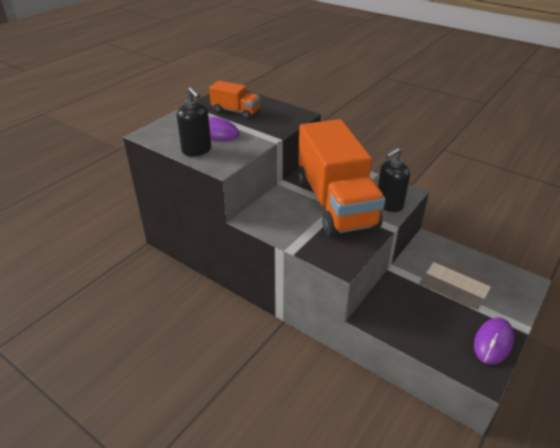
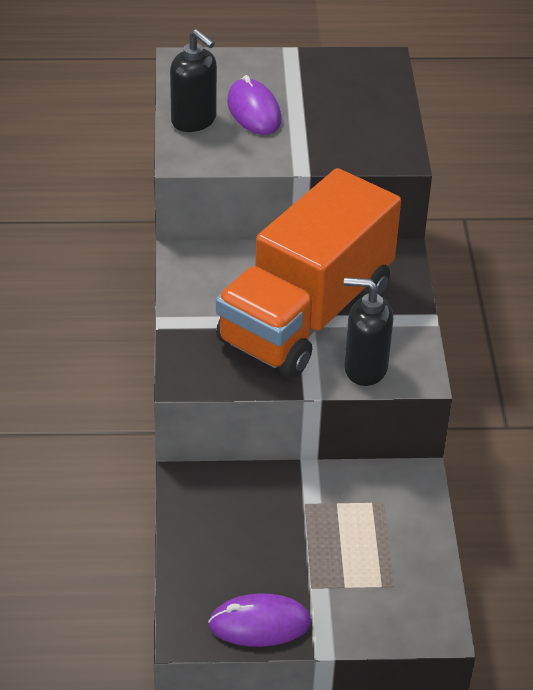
camera: 50 degrees right, 5 degrees up
(197, 150) = (194, 120): black soap dispenser -> black soap dispenser turned 60 degrees counterclockwise
(235, 111) = (333, 97): orange truck -> none

